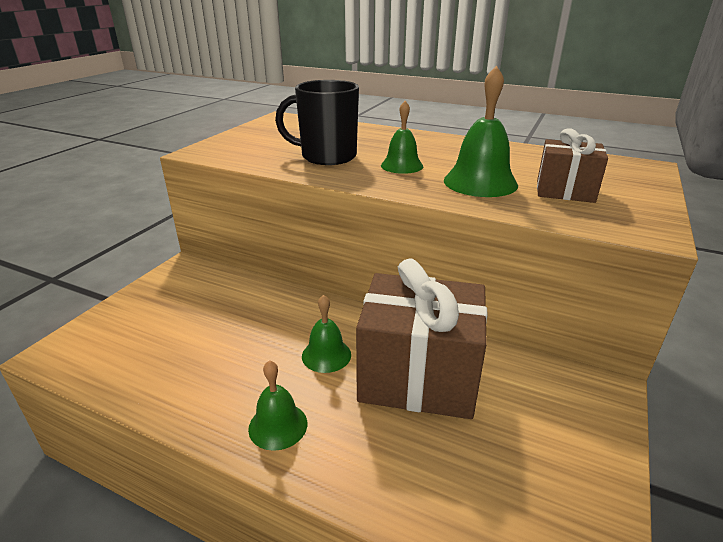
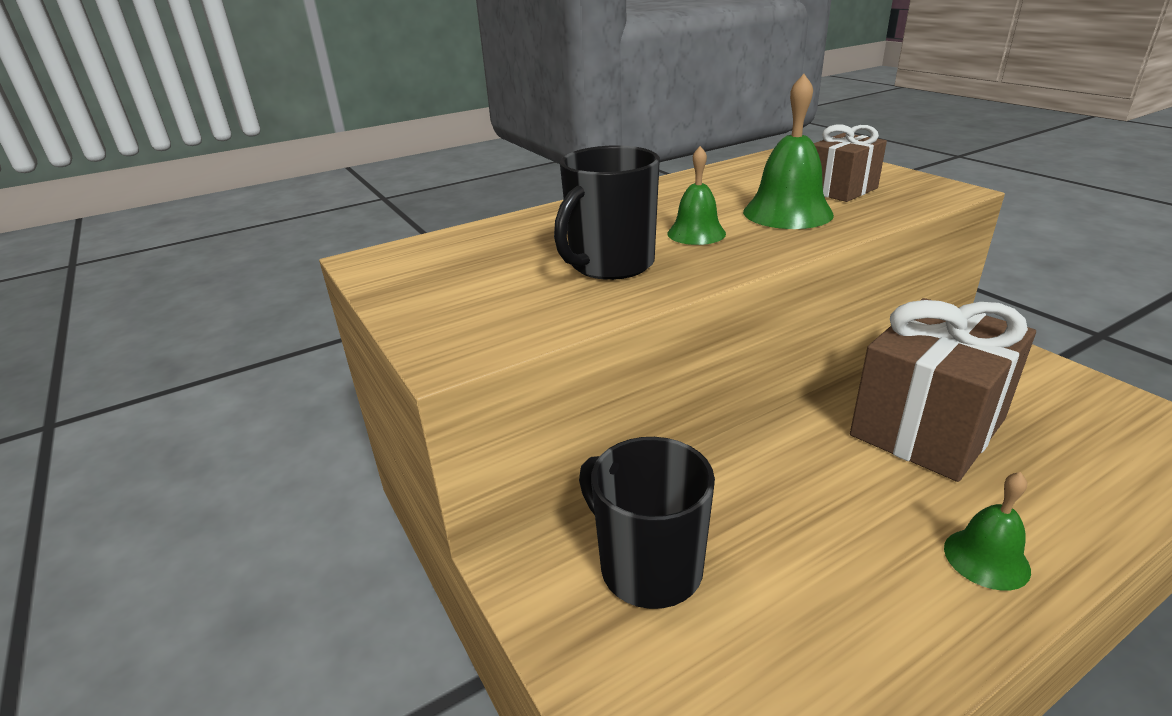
camera: 55 degrees left, 0 degrees up
(200, 300) = (648, 567): none -> black mug
(326, 355) = (859, 479): green bell -> none

